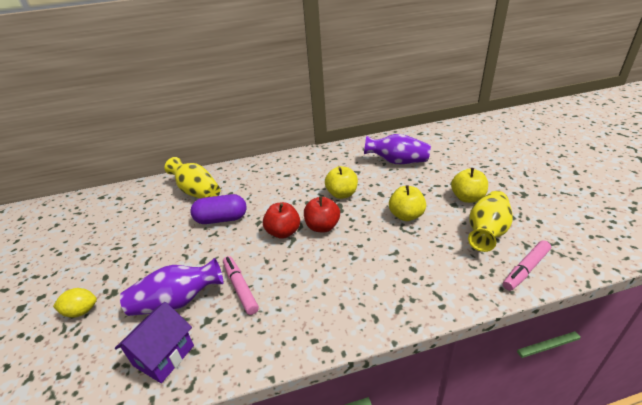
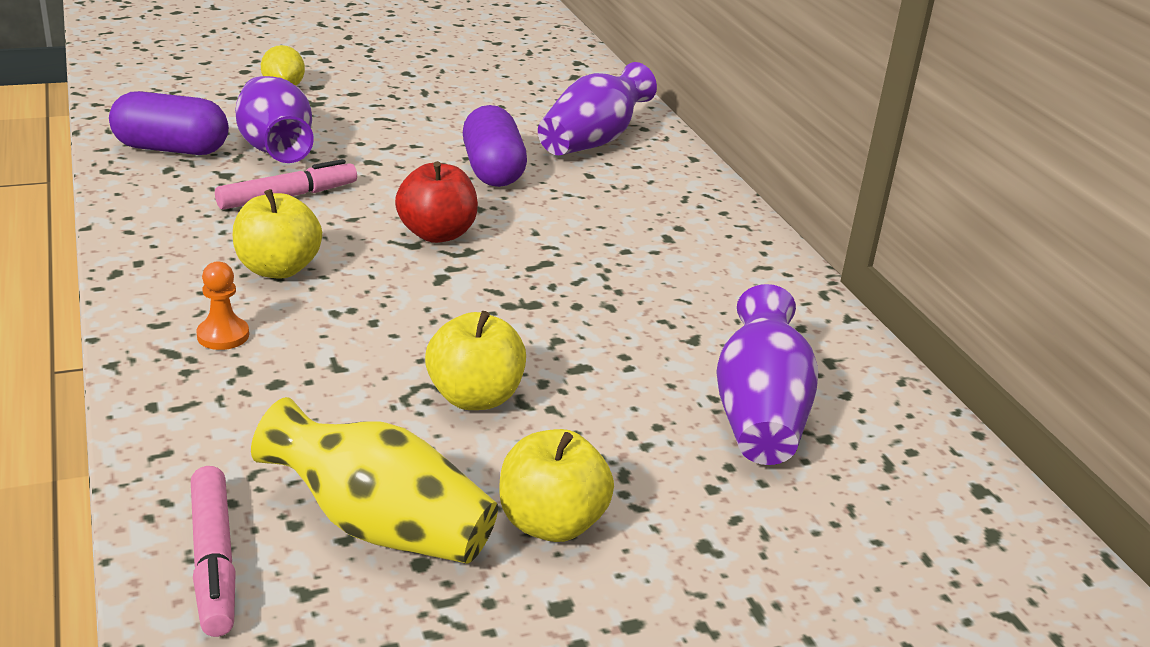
camera: 80 degrees right, 5 degrees down
(164, 355) = (171, 149): purple house -> purple capsule
(197, 192) = (593, 141): yellow vase -> purple vase
(322, 227) = (448, 278): red apple -> none
(342, 194) = (579, 309): yellow apple -> yellow apple (278, 269)
(381, 291) = (223, 335): none -> orange pawn
(525, 269) = (213, 561): pink marker -> pink marker turned 150 degrees counterclockwise

